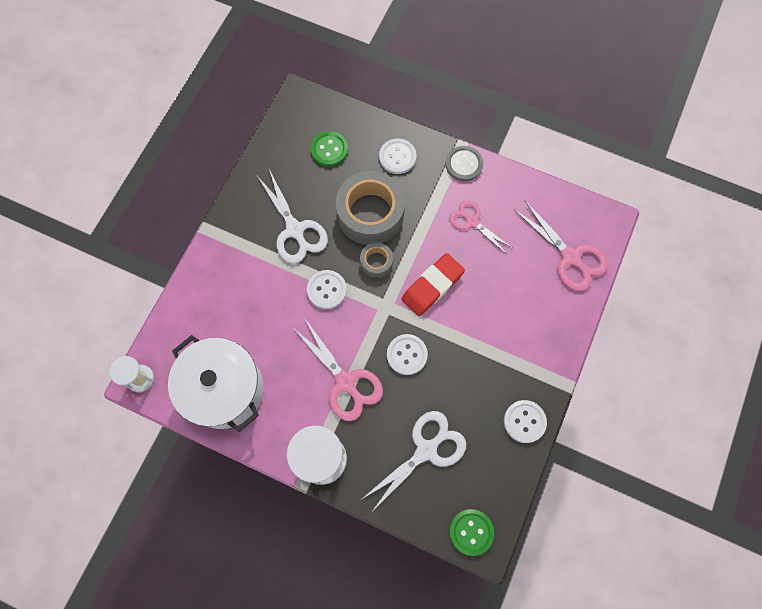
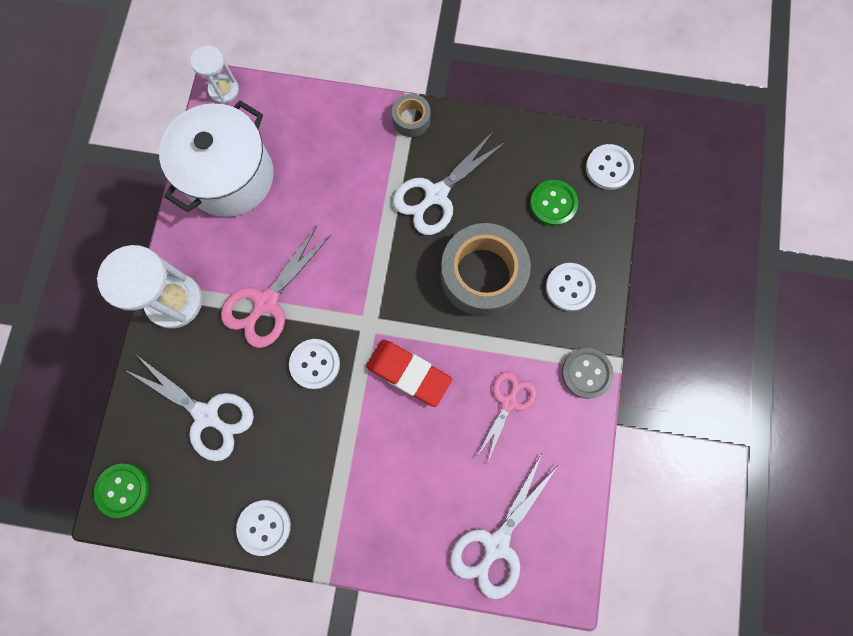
camera: 75 degrees right, 5 degrees up
(326, 290) = (371, 251): white button -> white button (608, 168)
(376, 262) = (421, 298): grey tape -> grey tape (411, 119)
(570, 257) = (496, 544): pink scissors -> white scissors

